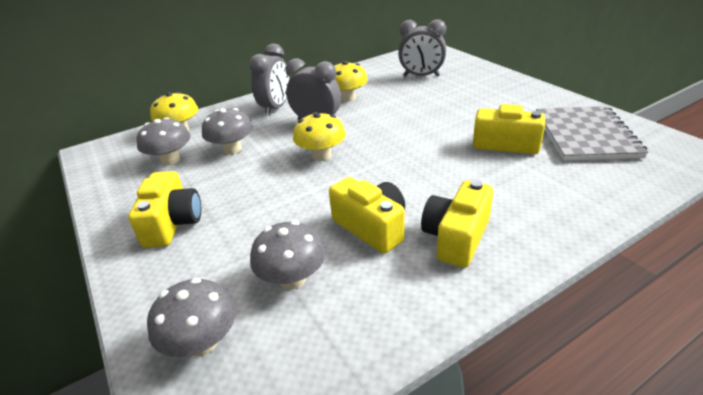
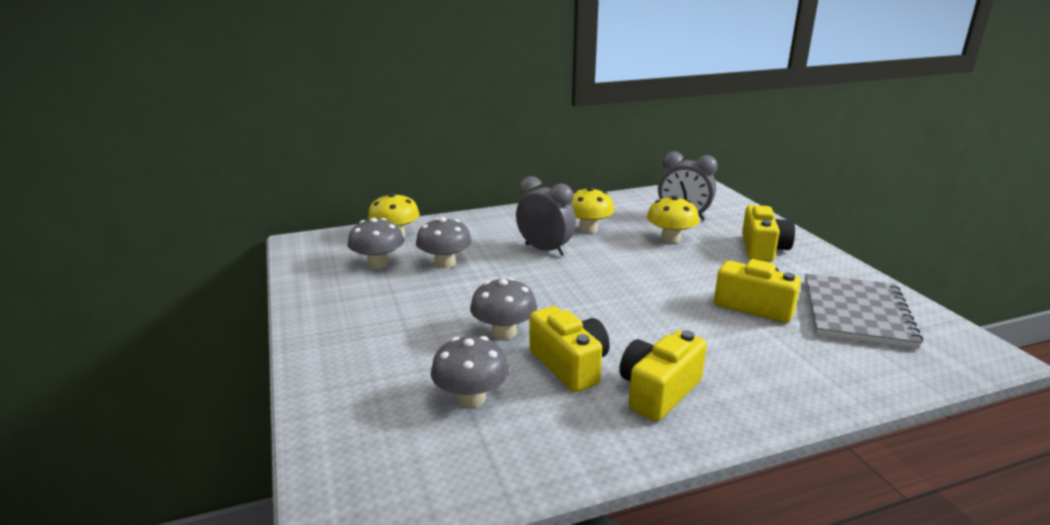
camera: 10 degrees right, 10 degrees down
(173, 223) = (365, 325): yellow camera -> yellow camera (763, 249)
(202, 342) = (367, 437): grey mushroom -> grey mushroom (504, 332)
(276, 108) = (504, 227): grey clock -> none
(321, 155) = (539, 285): yellow mushroom -> yellow mushroom (670, 239)

